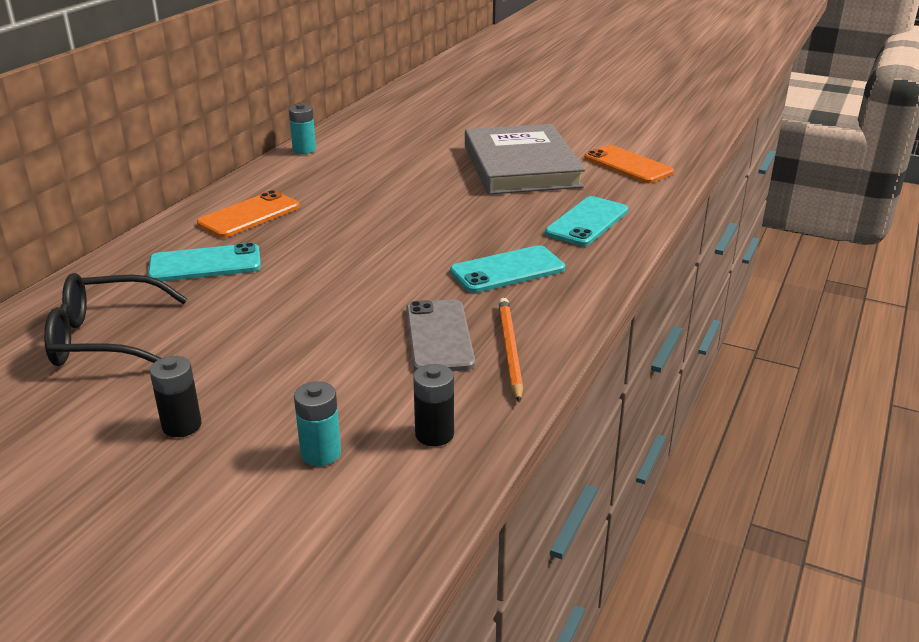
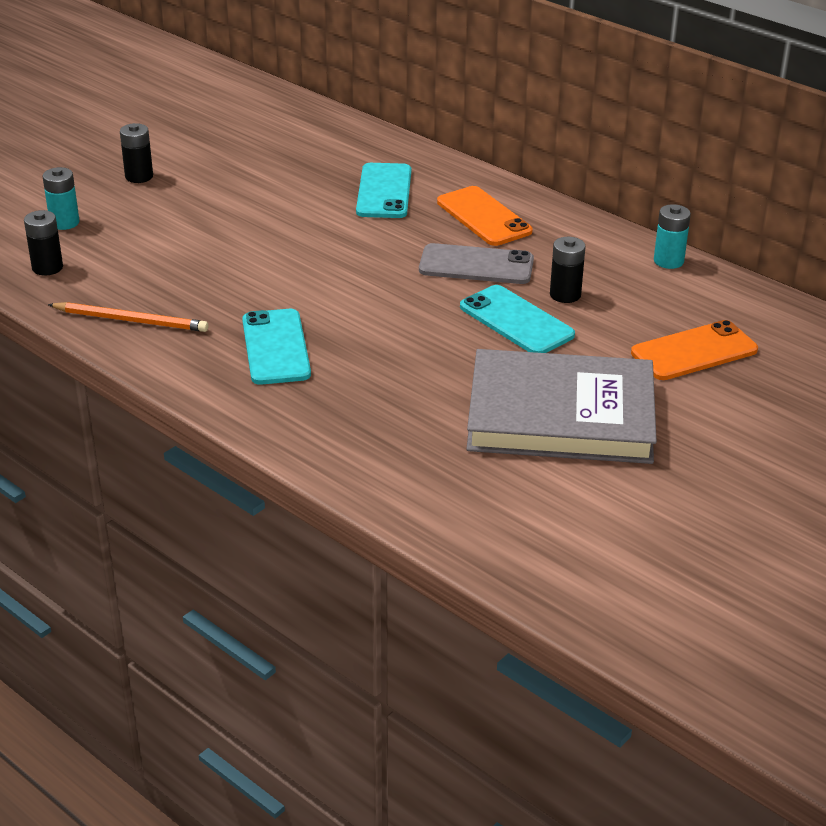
camera: 105 degrees right, 5 degrees up
(105, 338) = (278, 150): black glasses -> none
(367, 176) = (565, 295): none -> black battery
(439, 336) = (179, 289): grey phone -> grey phone (476, 265)
(587, 222) = (362, 428): turquoise phone -> turquoise phone (516, 321)
(628, 165) = (532, 514): orange phone -> orange phone (694, 351)

